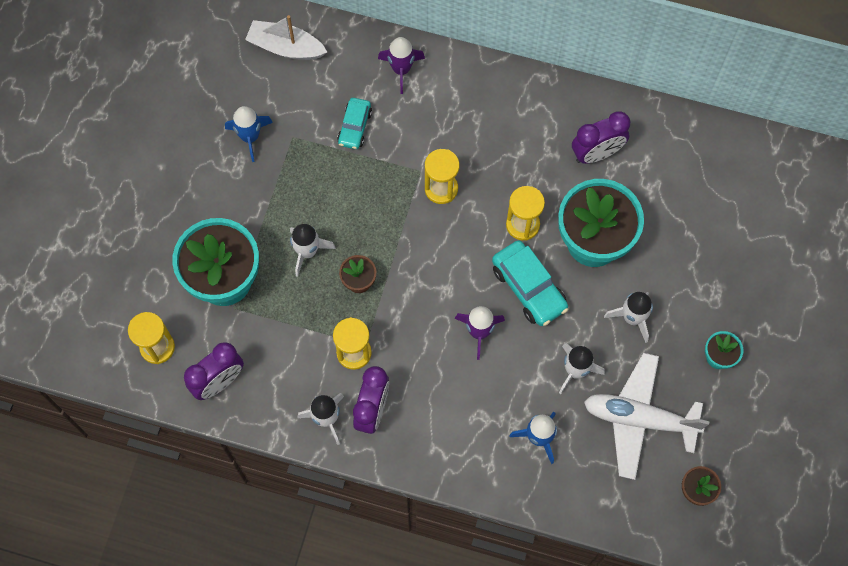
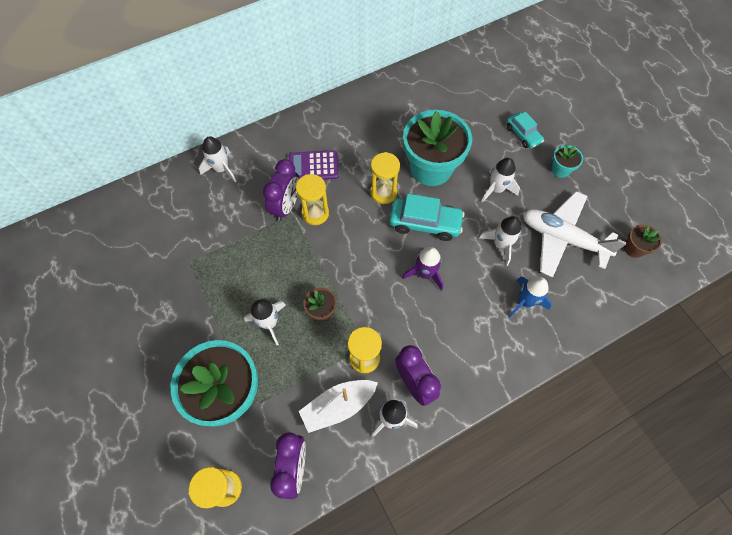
camera: 45 degrees left, 5 degrees down
(250, 137) = (159, 286): blue rocket -> none
(286, 47) = (132, 214): white boat -> white boat (338, 406)
(355, 127) = (225, 223): turquoise car -> turquoise car (523, 134)
(401, 69) = (221, 169): purple rocket -> white rocket
(485, 140) = (313, 166): none -> purple calculator
(596, 153) = (382, 123): purple clock -> purple clock (286, 206)
(639, 419) = (562, 238): white plane -> white plane turned 60 degrees clockwise

